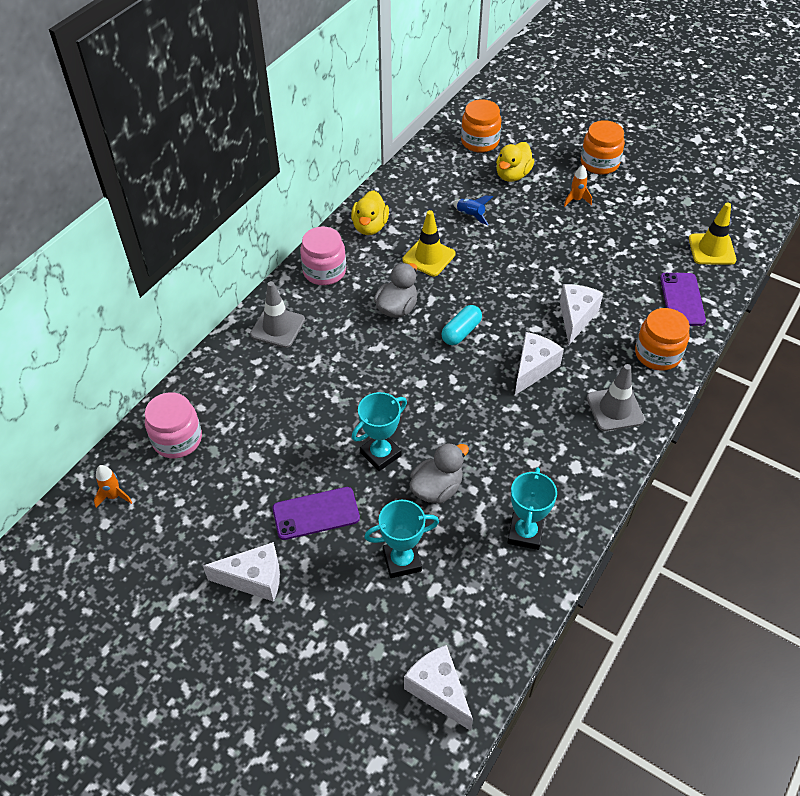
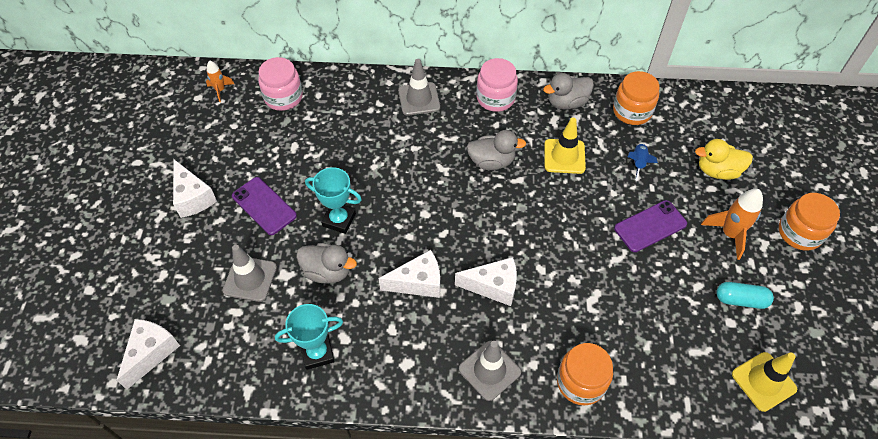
camera: 60 degrees right, 5 degrees up
(370, 227) = (566, 102): yellow duck -> grey duck
(402, 561) = (250, 279): turquoise trophy -> grey traffic cone
(461, 332) = (497, 216): turquoise capsule -> turquoise capsule (740, 300)
(480, 142) = (738, 128): orange jar -> orange jar (632, 111)
(576, 200) = (729, 234): orange rocket -> orange rocket, size x1.66
(576, 317) = (577, 295): white cheese -> white cheese (418, 282)
(682, 299) = (669, 378): purple phone -> purple phone (650, 226)

